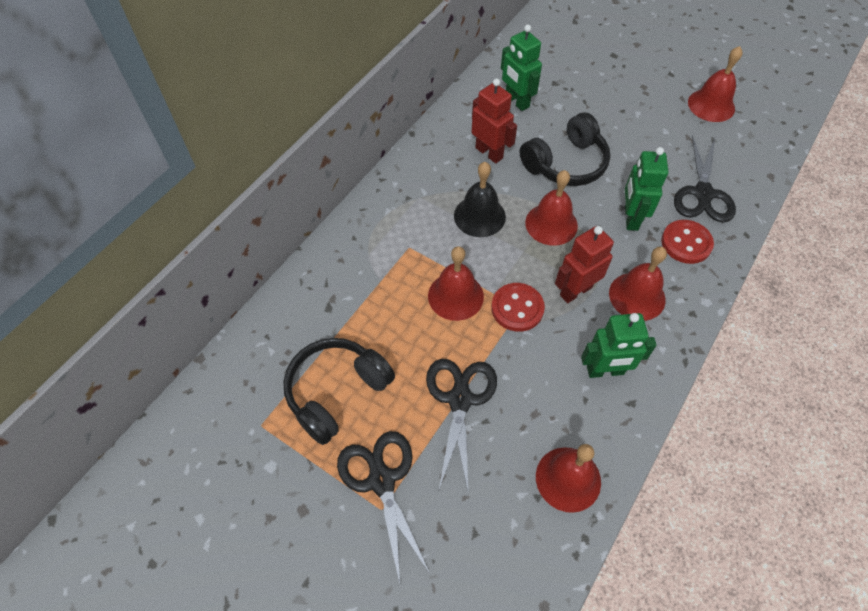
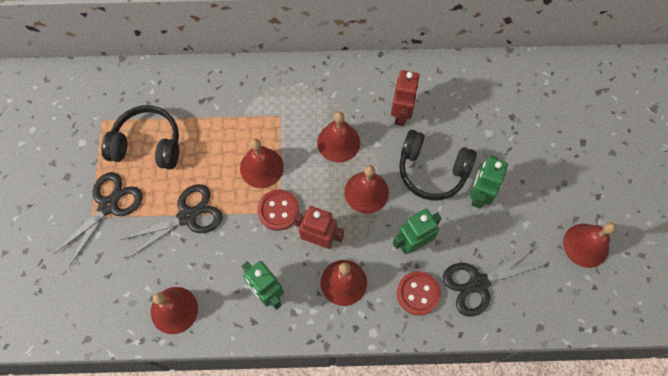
camera: 55 degrees right, 10 degrees up
(479, 216) = (338, 142): black bell -> red bell
(516, 101) = (468, 102): green robot -> green robot (479, 195)

